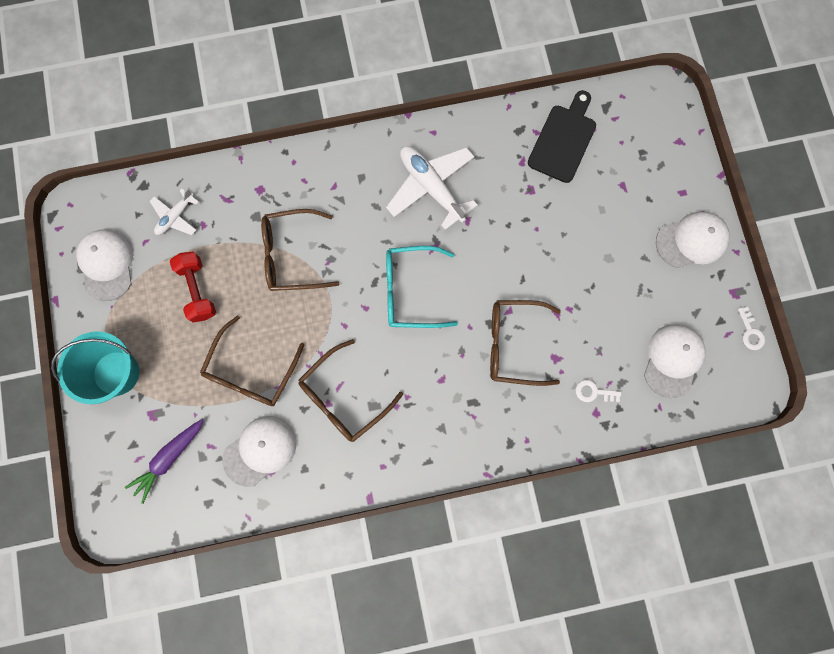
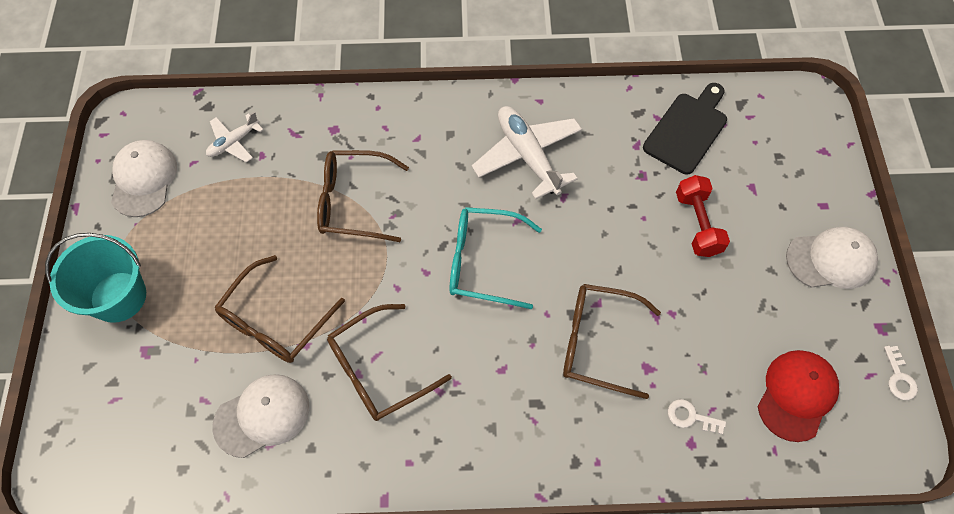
camera: 10 degrees right, 15 degrees down
(169, 458) = (151, 406): purple carrot -> none
(197, 290) = (237, 222): red dumbbell -> red dumbbell (697, 224)
(673, 360) = (797, 395): white cap -> red cap

